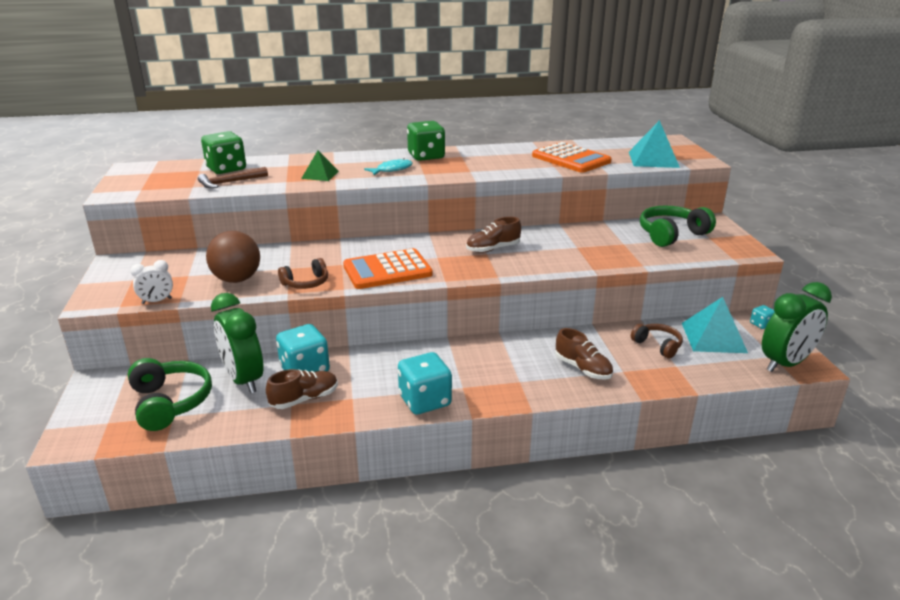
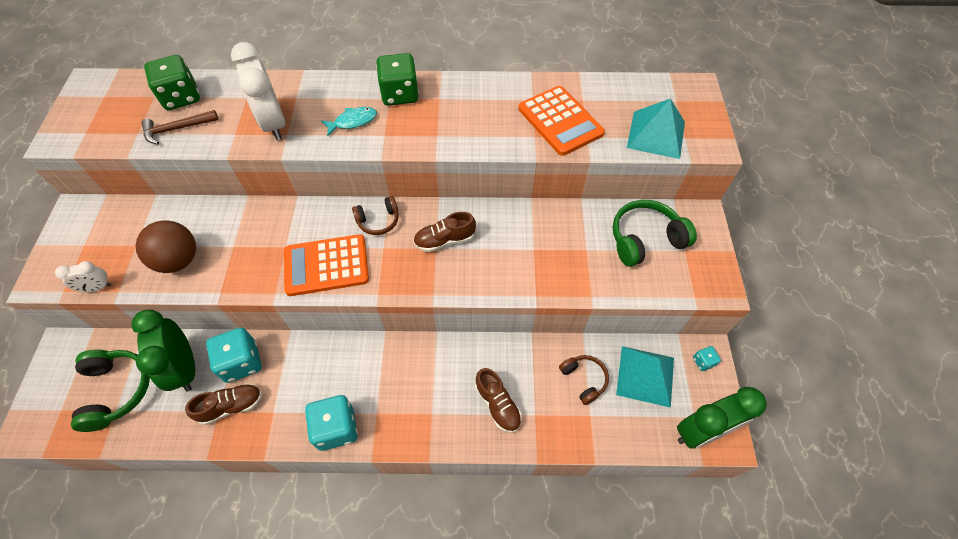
camera: 10 degrees right, 30 degrees up
(306, 283) = (242, 277): brown headphones -> brown headphones (378, 221)
(320, 175) = (273, 123): green pyramid -> white clock

